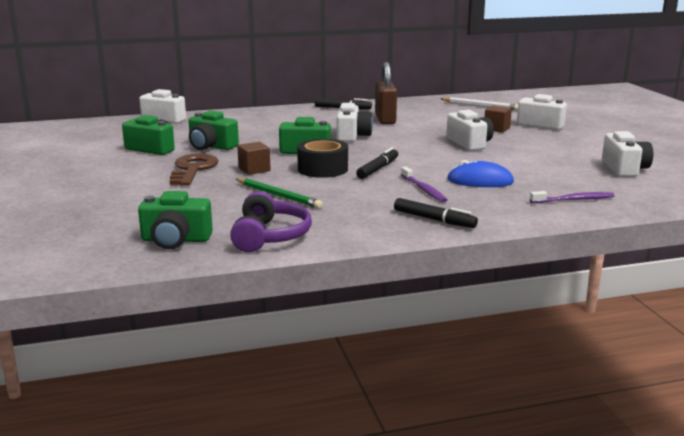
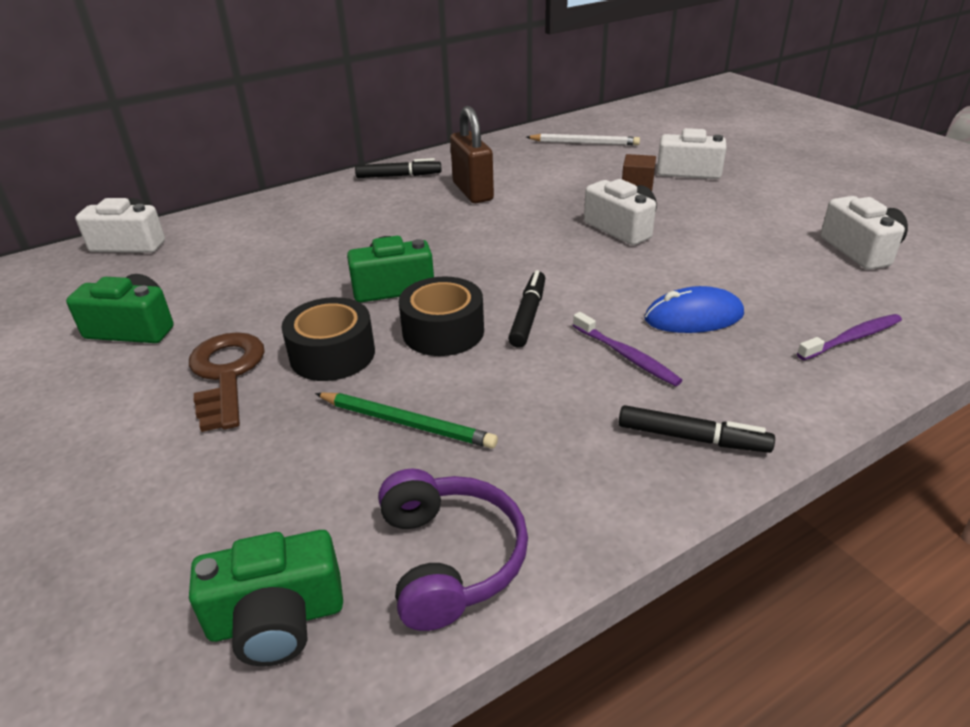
camera: 15 degrees left, 15 degrees up
(211, 146) = (234, 303): green camera -> none
(254, 169) = (332, 354): brown cube -> black tape
(352, 136) = (445, 238): white camera -> none

